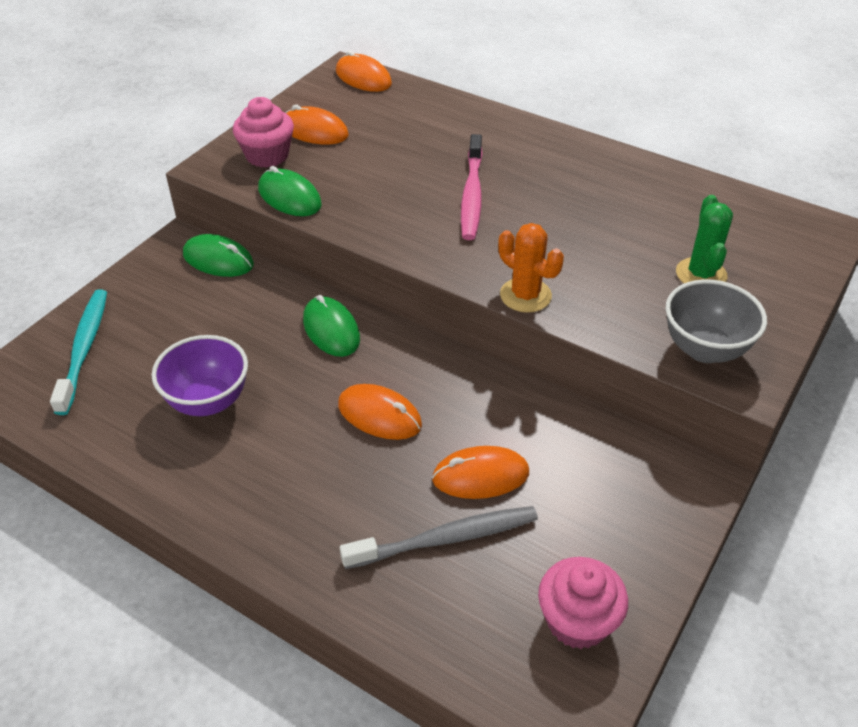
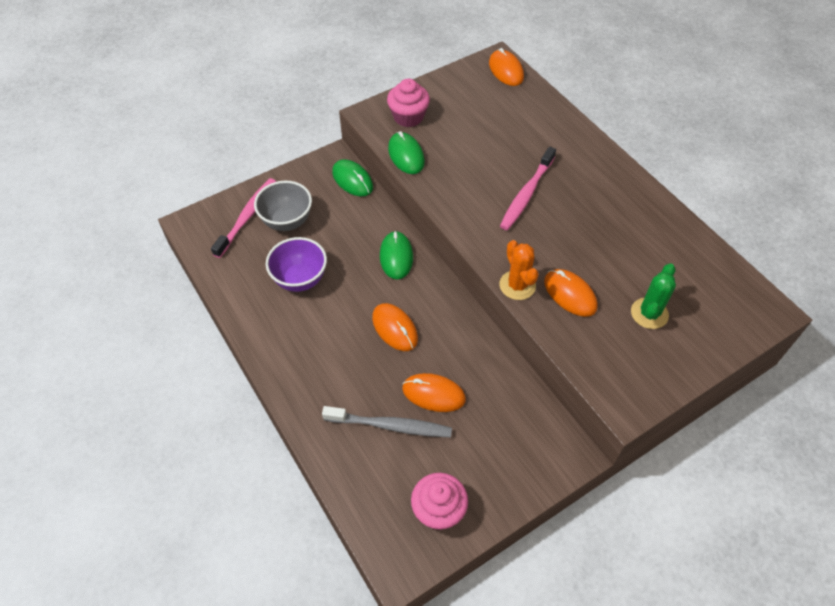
camera: 25 degrees right, 10 degrees up
(84, 349) = (247, 217): turquoise toothbrush -> pink toothbrush
(314, 131) = (449, 106): orange mouse -> orange mouse (570, 294)
(704, 349) = (614, 371): grey bowl -> grey bowl (287, 221)

